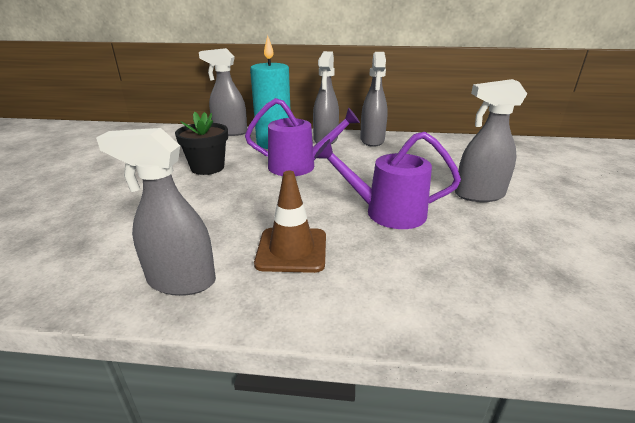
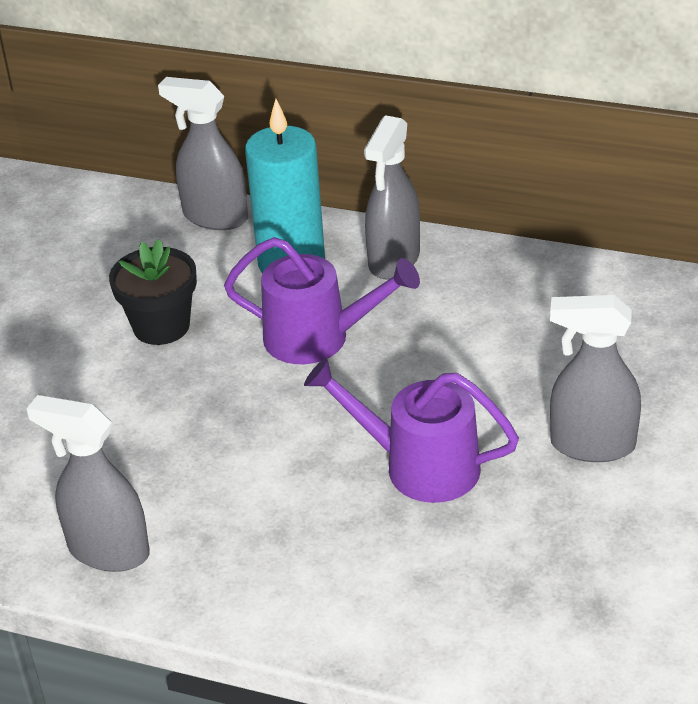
camera: 15 degrees right, 10 degrees up
(292, 250) = (255, 520): brown traffic cone -> none
(372, 140) = (485, 272): grey spray bottle -> none

